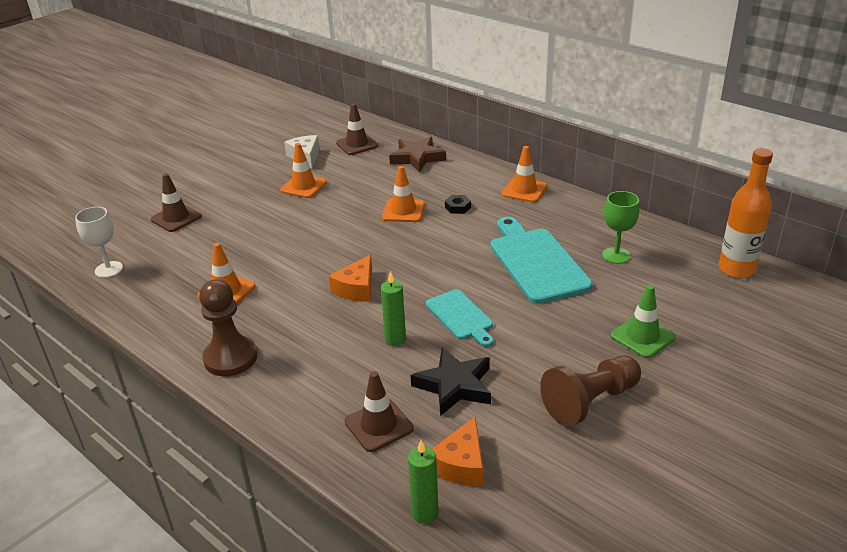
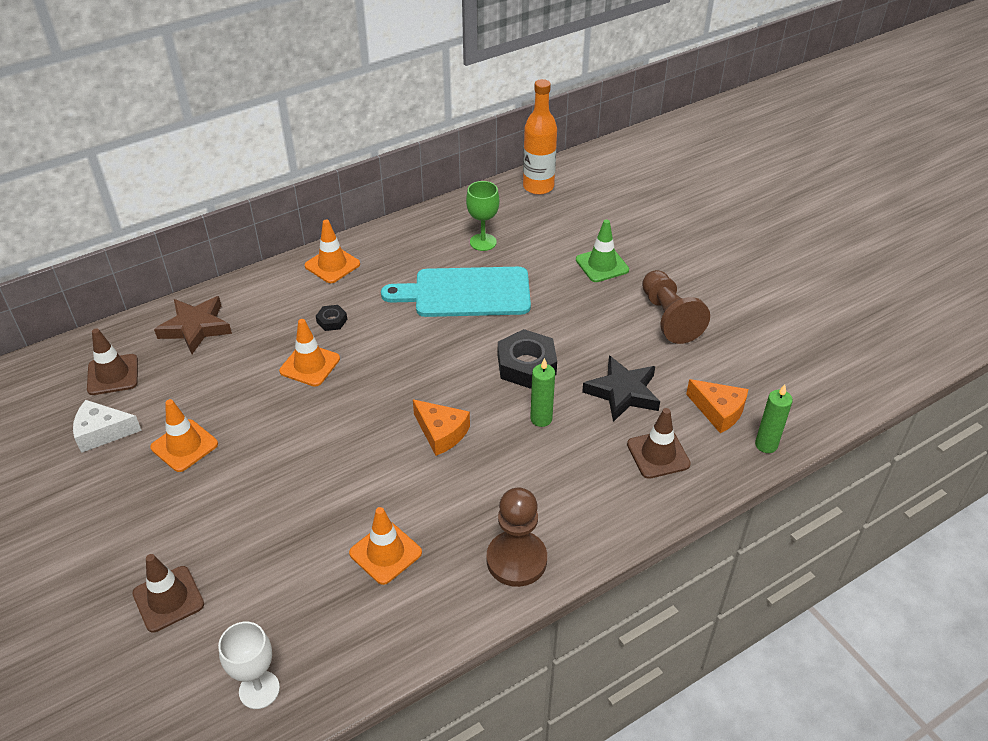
camera: 75 degrees left, 10 degrees up
(461, 317) = (526, 365): turquoise cutting board -> black nut

